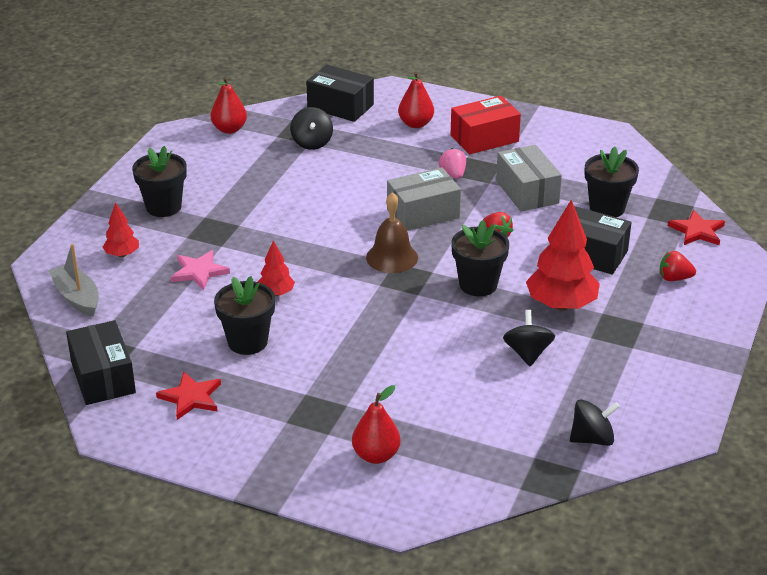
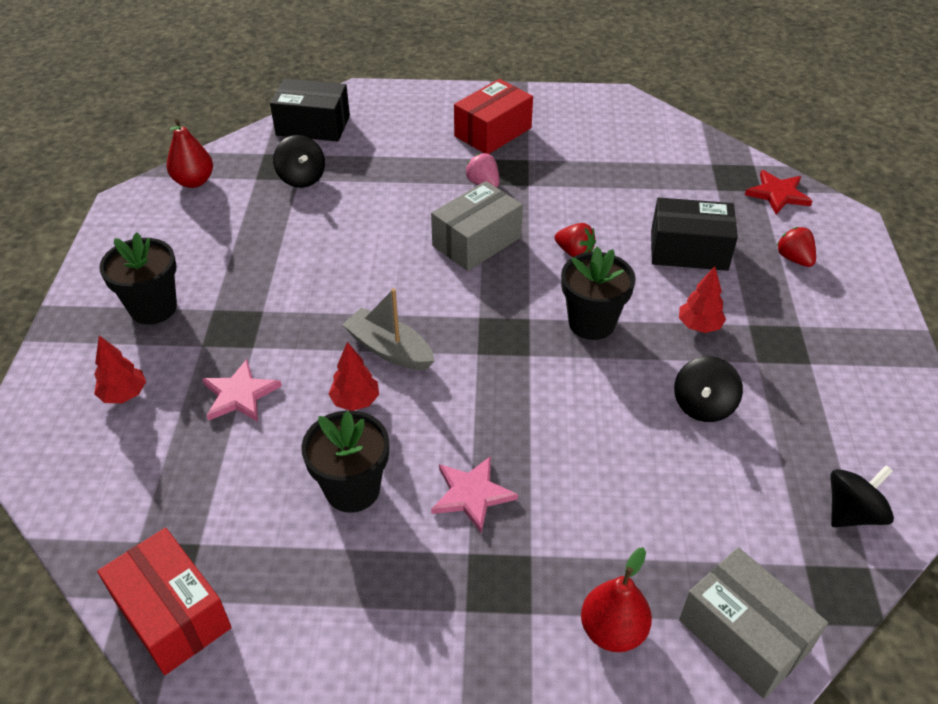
camera: 20 degrees left, 10 degrees up
(77, 297) = (84, 482): grey boat -> grey boat (389, 349)
(103, 377) = (172, 614): black box -> red box
(191, 397) = (315, 610): red star -> none
(326, 364) = (472, 495): none -> pink star
(392, 257) = (472, 310): brown bell -> none
(415, 124) = (409, 130): red pear -> none
(527, 192) = (575, 187): grey box -> grey box (743, 635)
(527, 353) = (703, 405): black spinning top -> black spinning top turned 135 degrees counterclockwise
(561, 305) = (699, 326): red tree -> red tree, size x0.52
(607, 208) = (670, 188): black flower pot -> none
(674, 278) = (794, 259): red strawberry -> red strawberry turned 75 degrees clockwise

